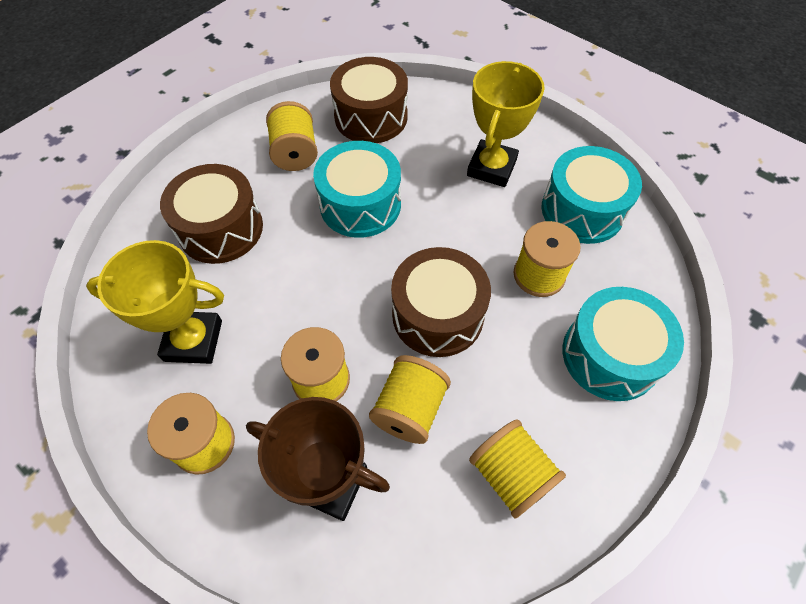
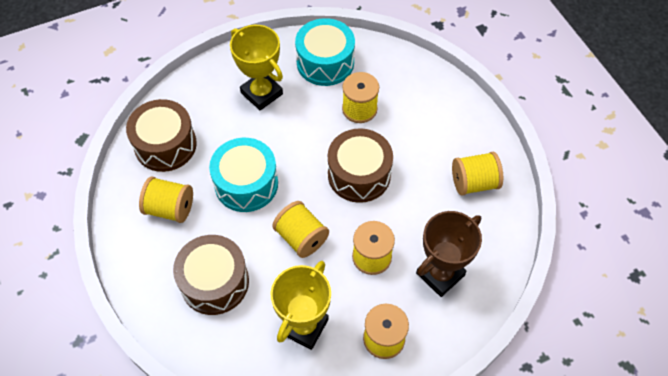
camera: 65 degrees left, 0 degrees up
(410, 409) = (414, 215): yellow spool -> yellow spool (301, 237)
(610, 355) = (428, 102): turquoise drum -> none

